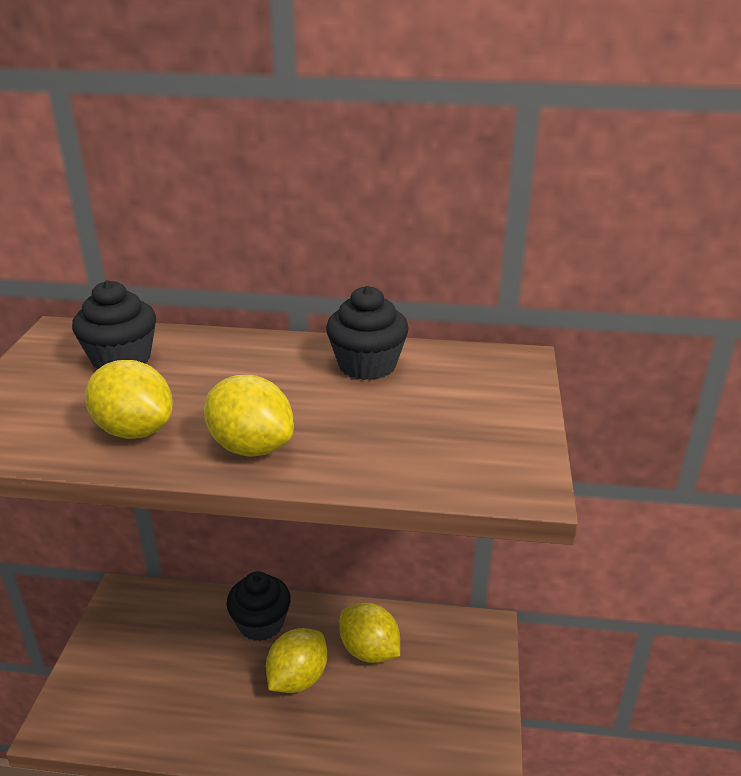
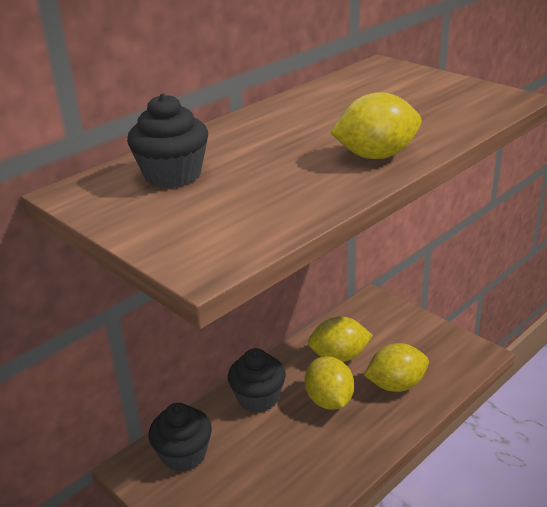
camera: 50 degrees left, 0 degrees up
(135, 430) = (296, 189): yellow lemon -> yellow lemon (396, 385)
(367, 365) = (323, 101): black cupcake -> black cupcake (183, 455)

